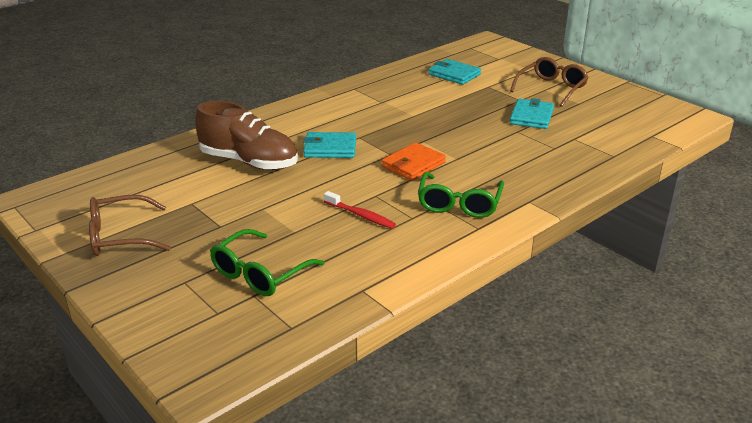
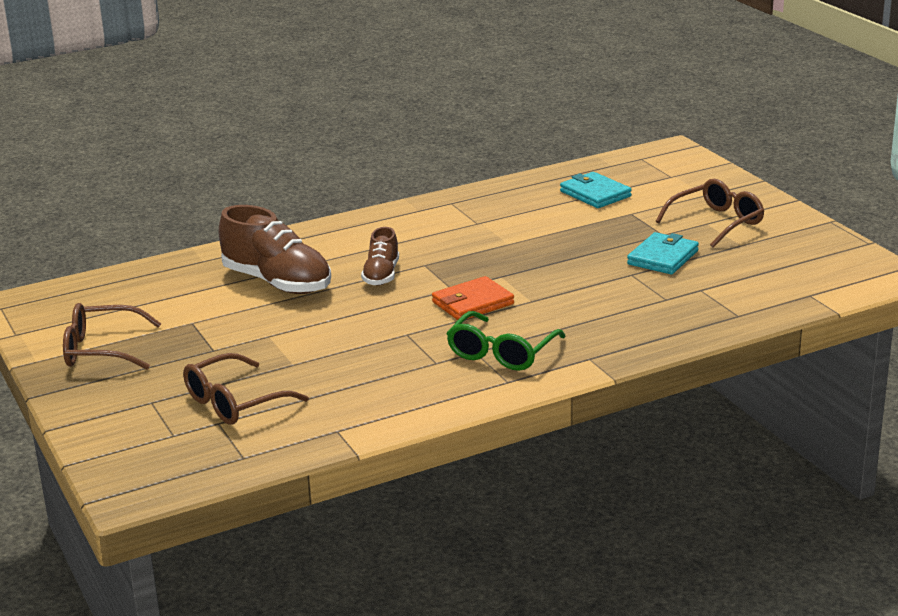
camera: 15 degrees right, 5 degrees down
(261, 273) = (236, 402): green glasses -> brown glasses
(330, 148) = (381, 275): turquoise wallet -> brown shoe
(361, 215) = (377, 354): red toothbrush -> none

